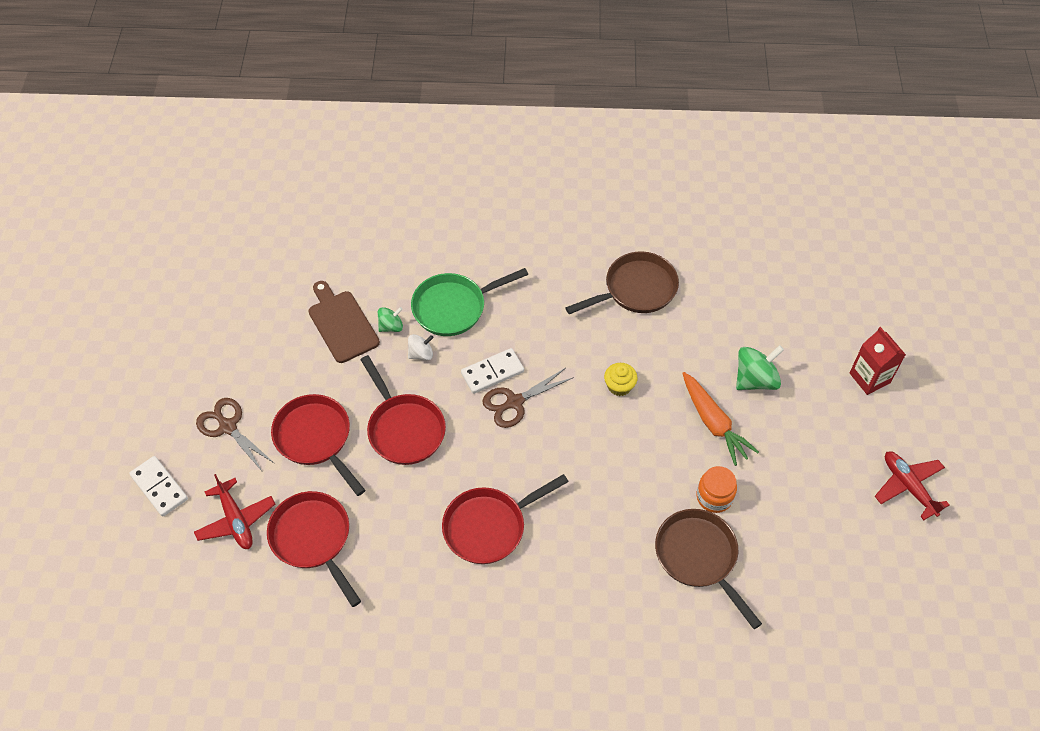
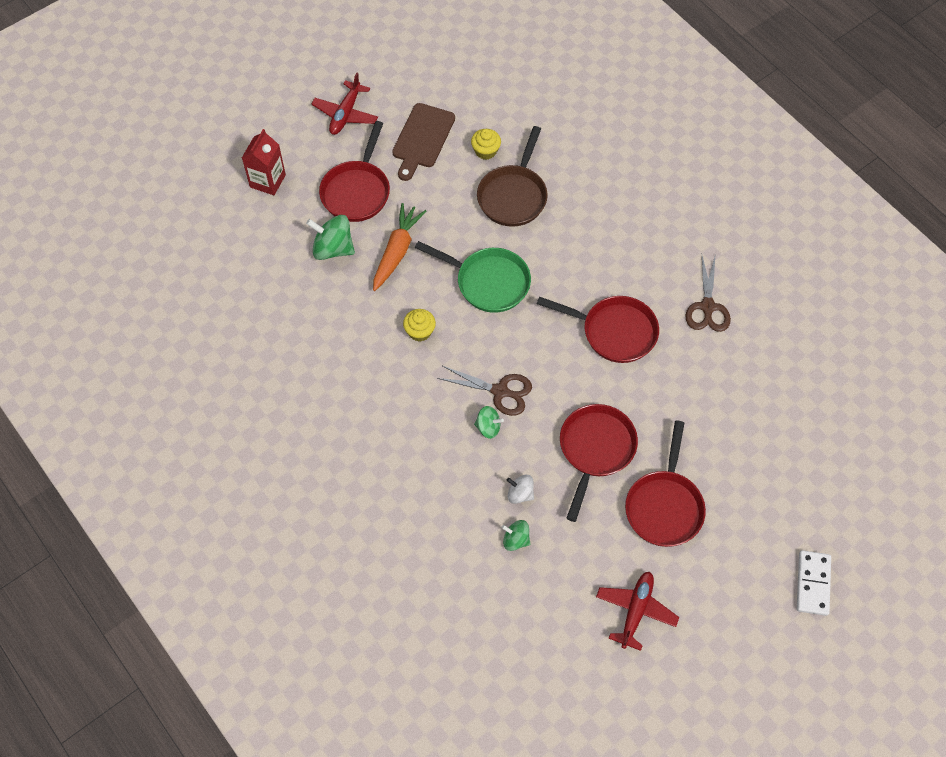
camera: 130 degrees left, 5 degrees up
(228, 427) = (719, 582): brown scissors -> brown scissors (707, 307)
(236, 520) = (778, 502): red plane -> red plane (635, 611)
(313, 539) = (736, 436): red pan -> red pan (357, 191)
(342, 324) = (549, 582): brown cutting board -> brown cutting board (422, 139)
(454, 307) = (453, 506): green pan -> green pan (488, 282)
(492, 372) = (488, 427): white domino -> green spinning top
(636, 289) = (314, 382): brown pan -> none
(714, 497) = (459, 214): orange jar -> none
(771, 573) = (485, 151): none -> yellow cupcake

